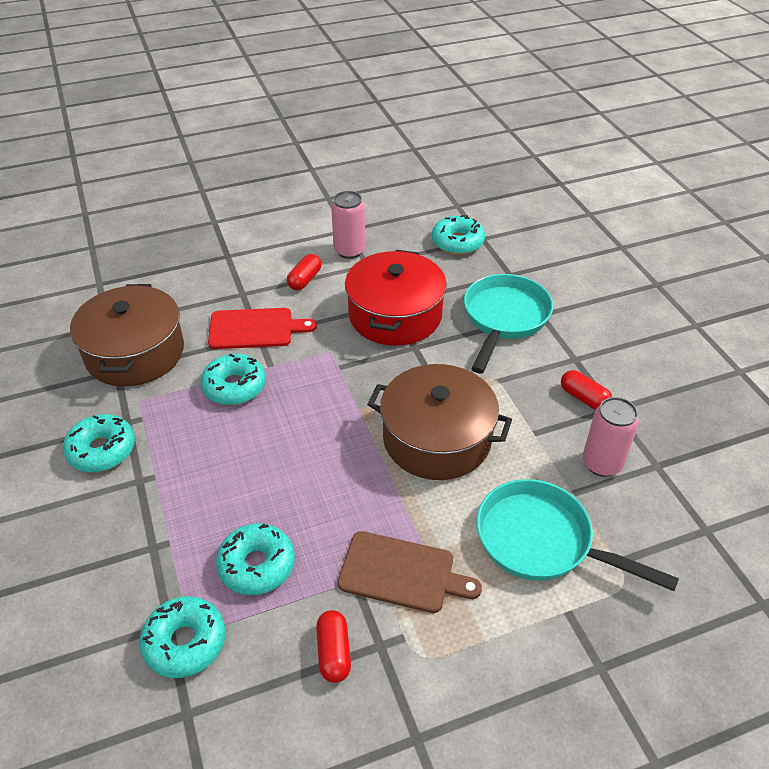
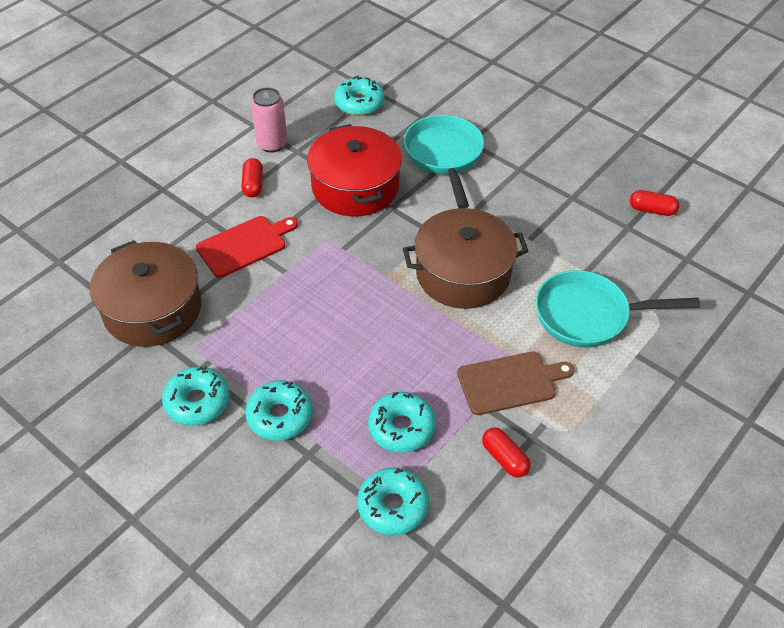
camera: 30 degrees left, 5 degrees up
(234, 386) = (268, 301): turquoise donut -> turquoise donut (280, 416)
(584, 398) = (546, 197): red capsule -> red capsule (652, 210)
(602, 463) = (591, 242): pink can -> none

